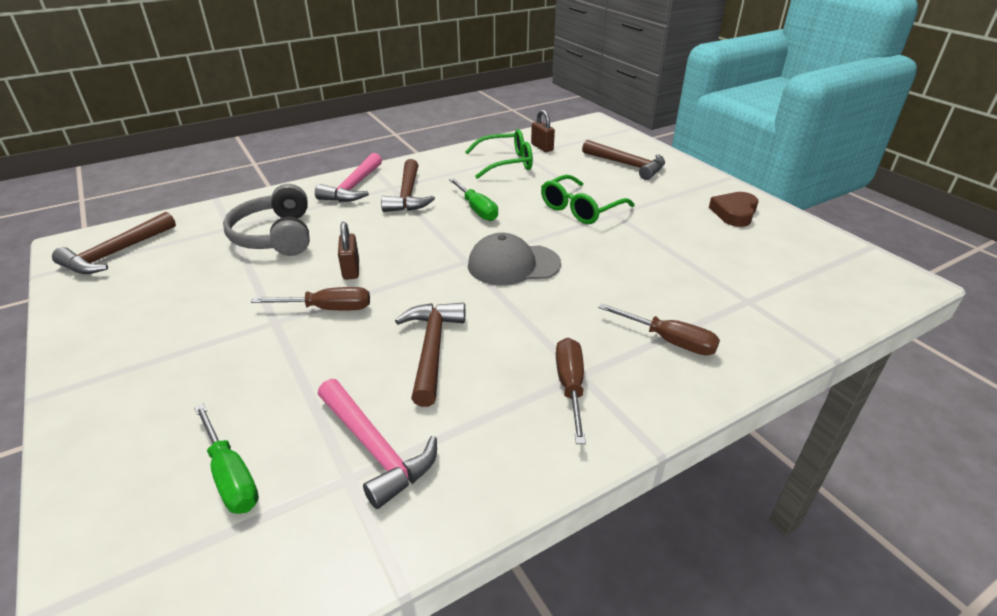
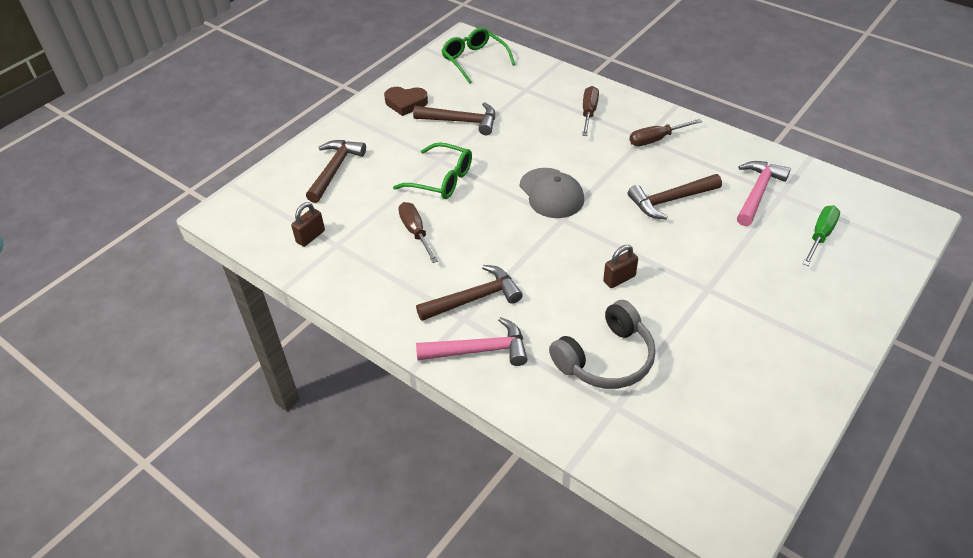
camera: 110 degrees left, 10 degrees up
(116, 253) = (717, 470): brown hammer -> brown hammer (461, 121)
(328, 309) = (672, 267): brown screwdriver -> brown screwdriver (416, 232)
(477, 209) = (477, 240): green screwdriver -> none
(506, 163) = (364, 252): green glasses -> green glasses (474, 60)

